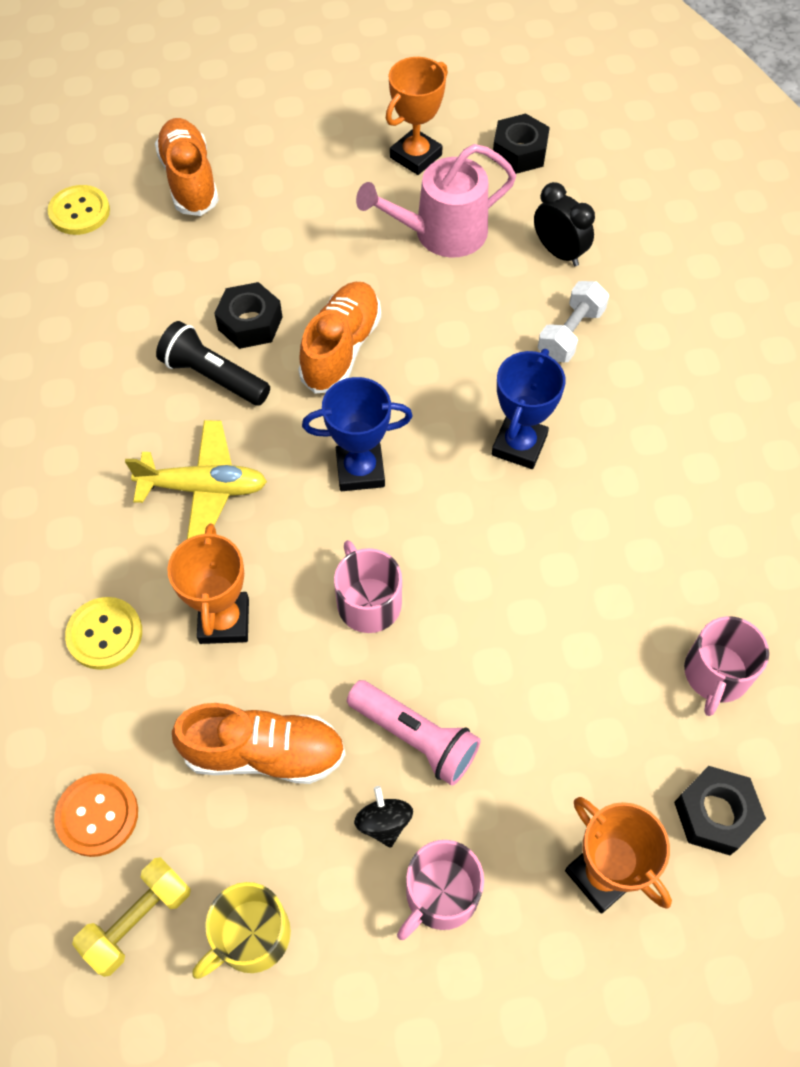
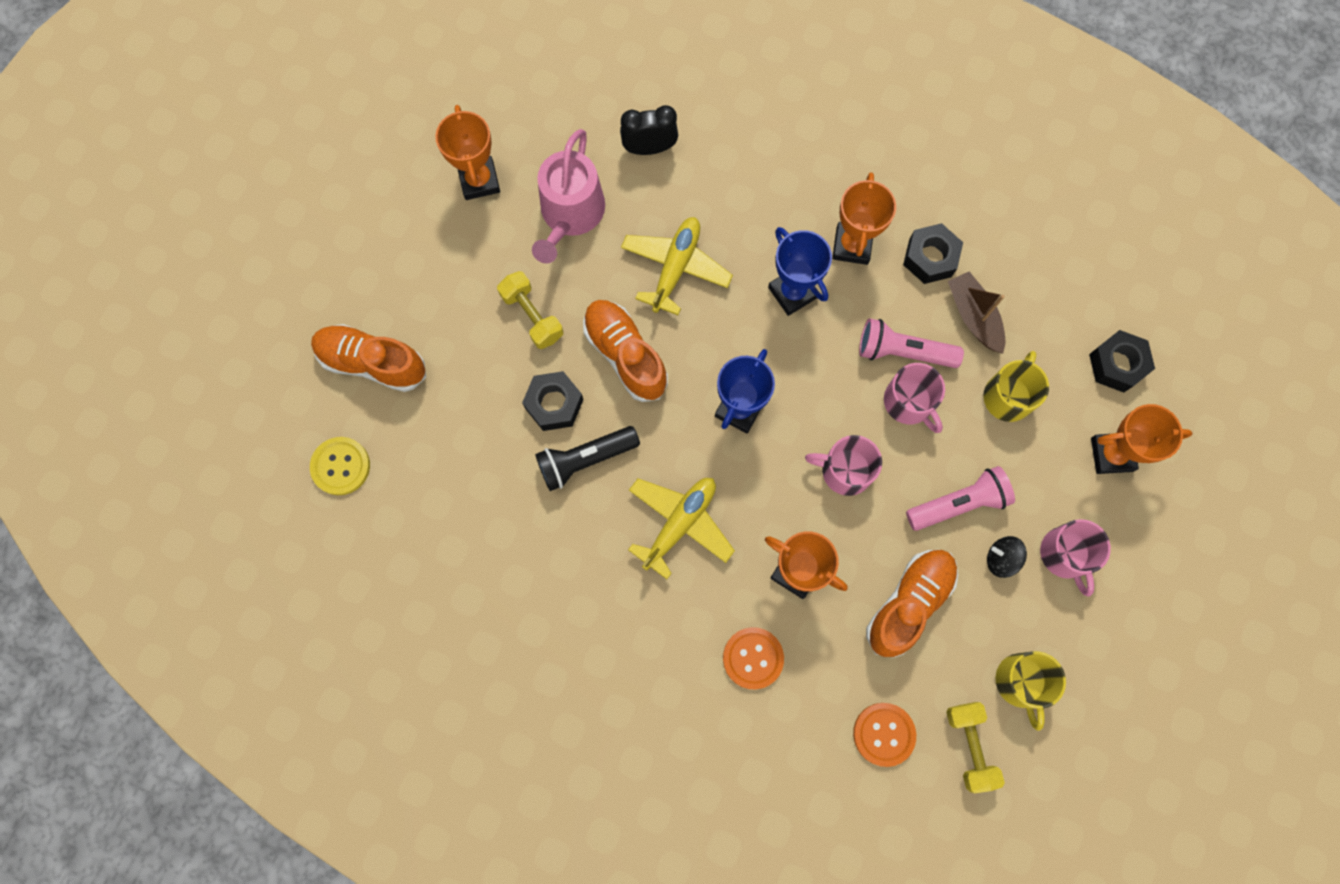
camera: 55 degrees left, 15 degrees up
(105, 634) = (753, 658): yellow button -> orange button
(322, 261) = (532, 316): none -> yellow dumbbell
(460, 338) = (675, 268): none -> yellow plane
(519, 152) = (533, 105): black nut -> black nut (930, 258)
(541, 580) = (903, 351): none -> pink flashlight
(570, 334) = (726, 193): white dumbbell -> none
(579, 716) = (1008, 396): none -> yellow mug
(614, 467) = (852, 245): none -> orange trophy
(639, 626) = (974, 316): none -> brown boat
(716, 674) = (1034, 296): pink mug -> pink mug (909, 402)

